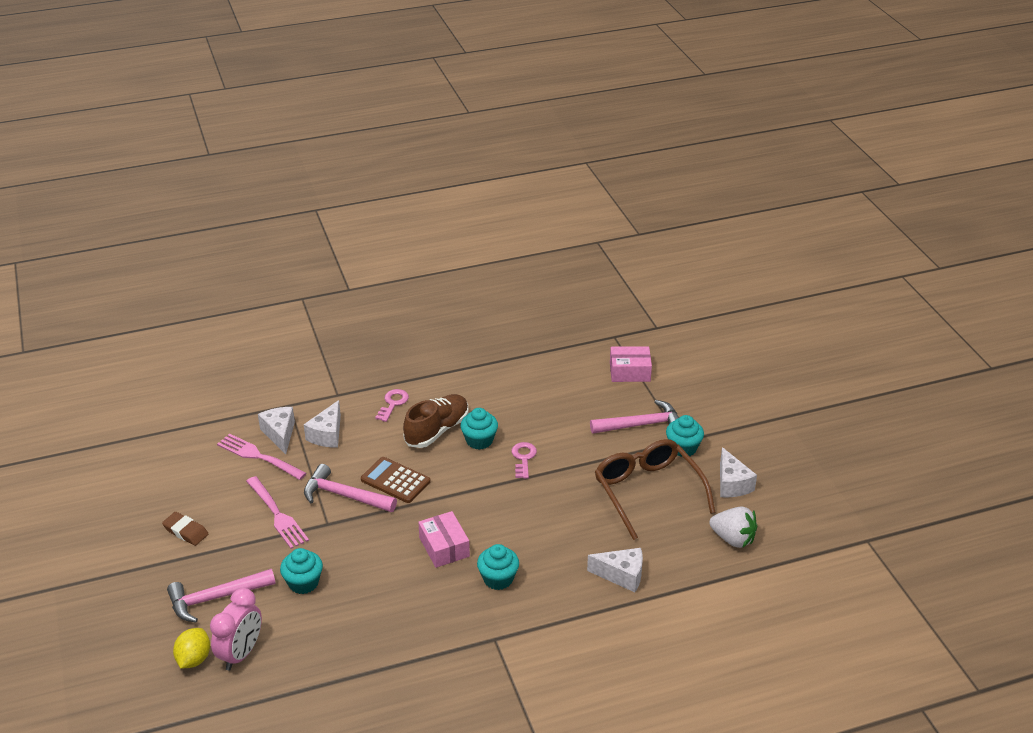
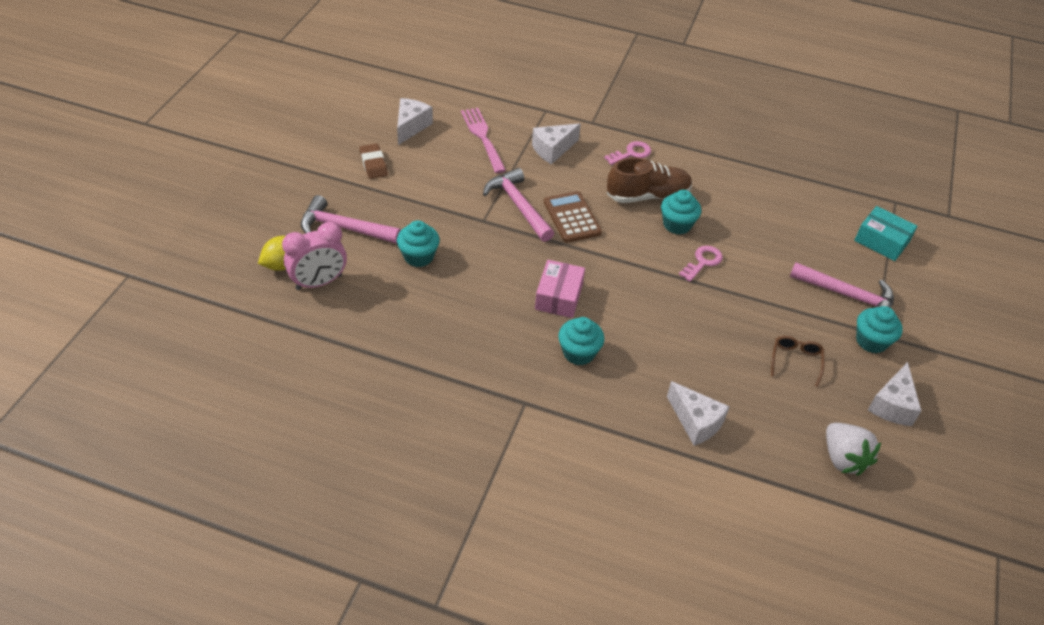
camera: 35 degrees right, 10 degrees up
(277, 514) = (452, 190): pink fork -> none
(280, 434) = (516, 129): white cheese -> white cheese (411, 126)
(630, 372) = (881, 241): pink box -> turquoise box
(648, 492) = (795, 361): brown glasses -> brown glasses, size x0.44

